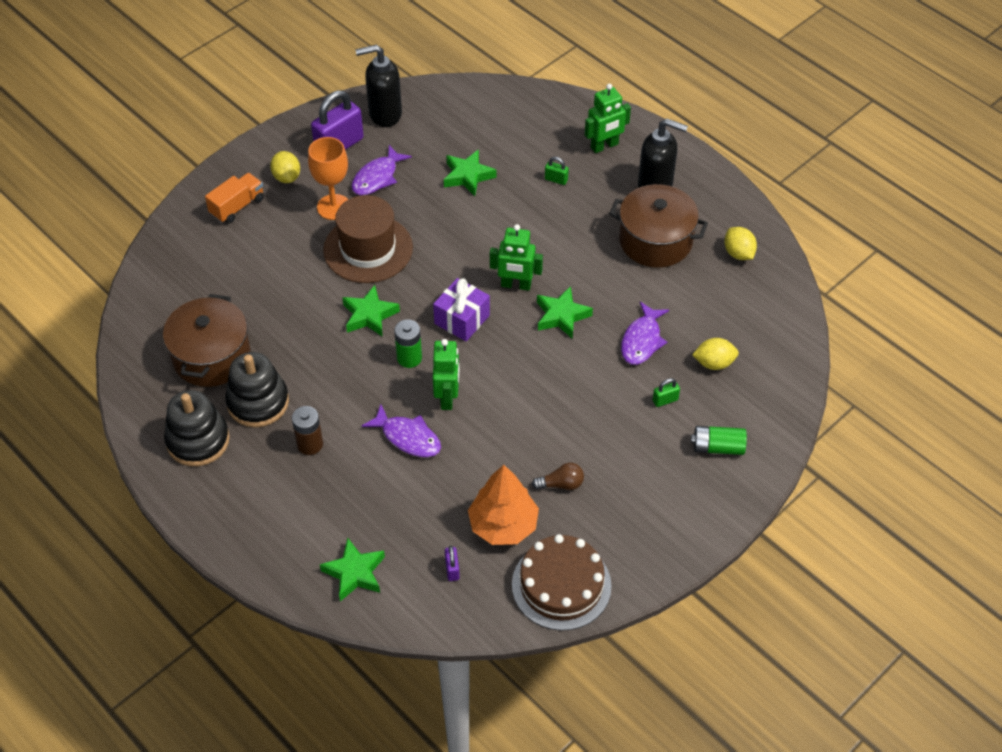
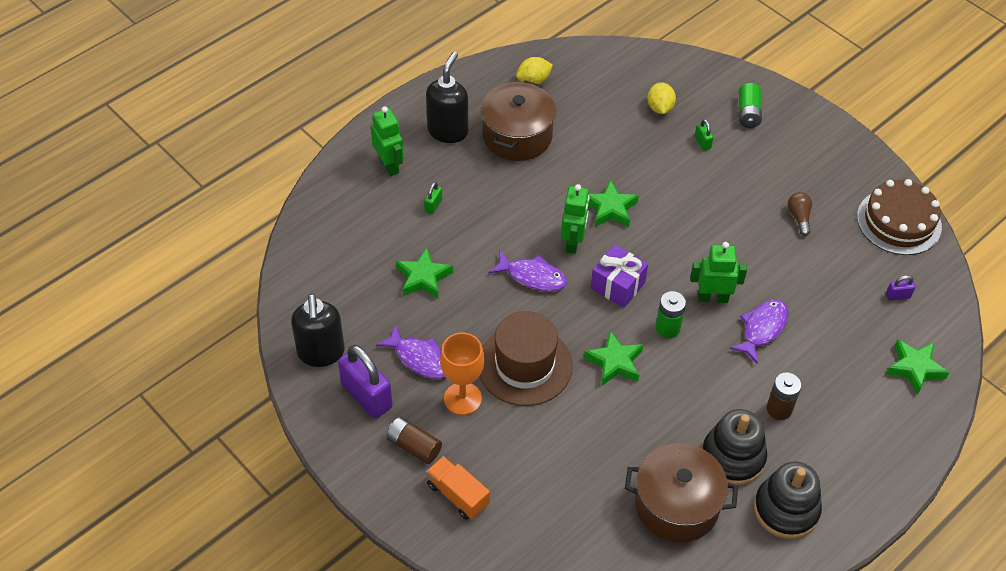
camera: 90 degrees left, 0 degrees up
(287, 177) = (414, 446): yellow lemon -> brown battery
(503, 525) = (847, 259): orange tree -> none
(642, 340) = (637, 153): purple fish -> purple fish (532, 276)

